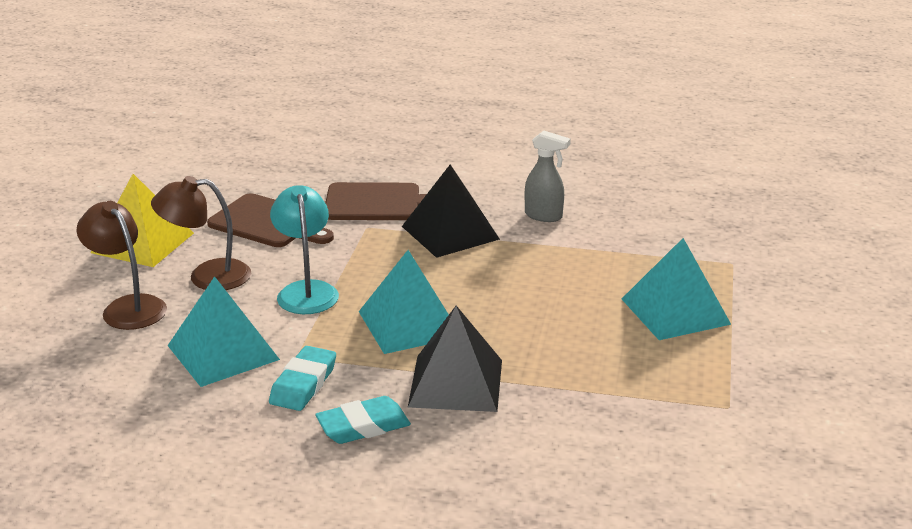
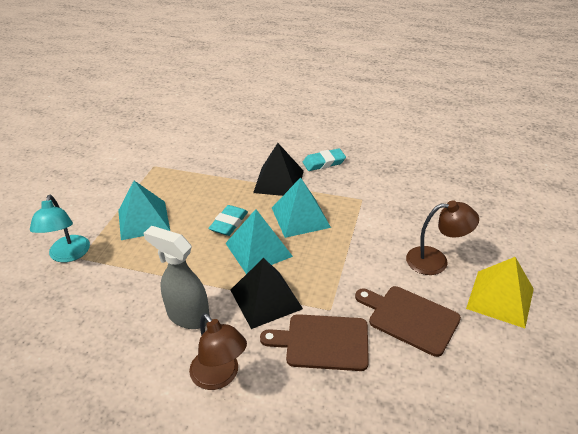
camera: 175 degrees left, 10 degrees up
(128, 307) = (474, 236): brown lamp -> brown lamp (219, 377)
(223, 352) = (403, 203): turquoise pyramid -> turquoise pyramid (258, 249)
(303, 384) = (355, 183): turquoise eraser -> turquoise eraser (229, 223)
(306, 291) = (365, 245): turquoise lamp -> turquoise lamp (68, 255)
(544, 216) = (187, 316): grey spray bottle -> grey spray bottle, size x1.51

